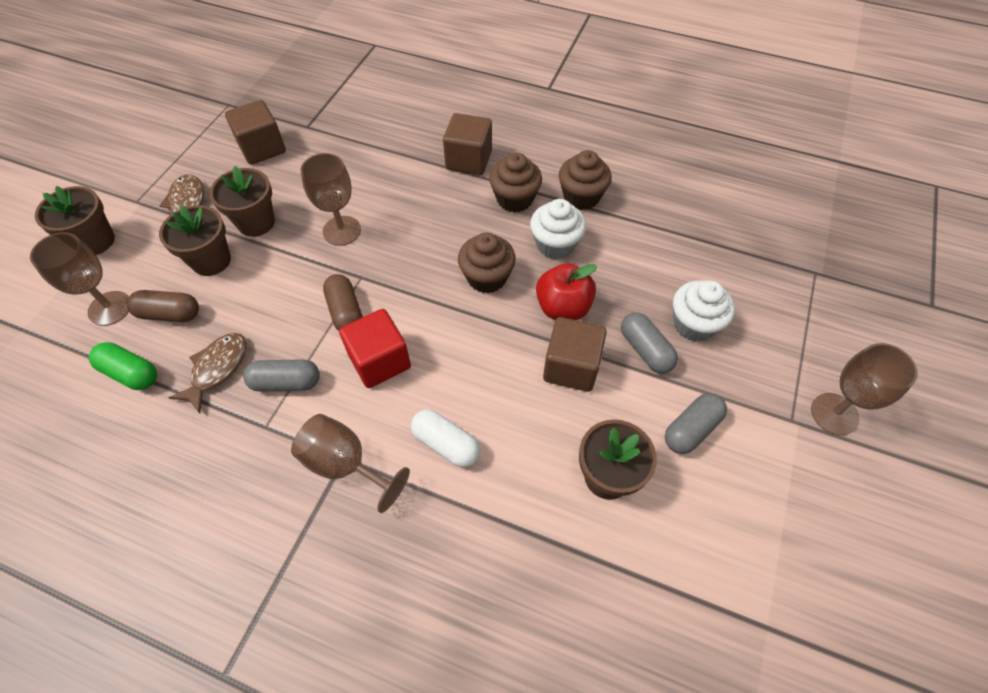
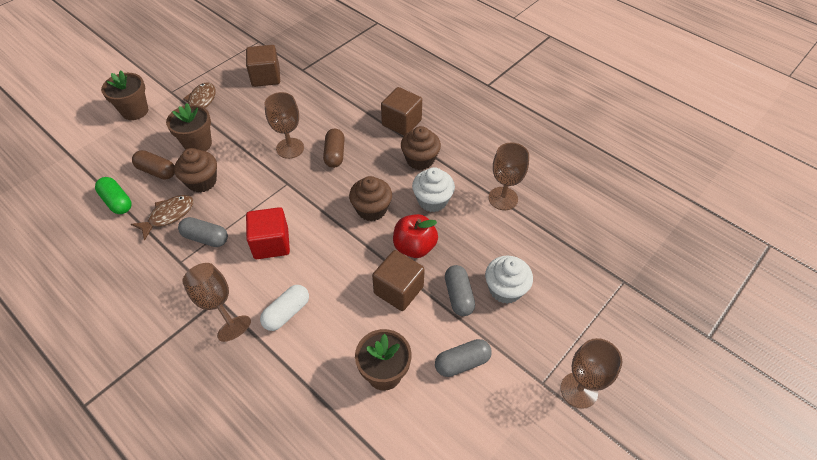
camera: 20 degrees right, 5 degrees down
(110, 308) = (124, 157): brown goblet -> brown goblet (503, 198)
(256, 222) = (237, 127): brown flower pot -> none
(345, 311) = (265, 203): brown capsule -> brown capsule (334, 154)
(446, 444) = (287, 313): white capsule -> white capsule turned 75 degrees clockwise
(581, 197) = (470, 172): brown cupcake -> brown cupcake (202, 181)

